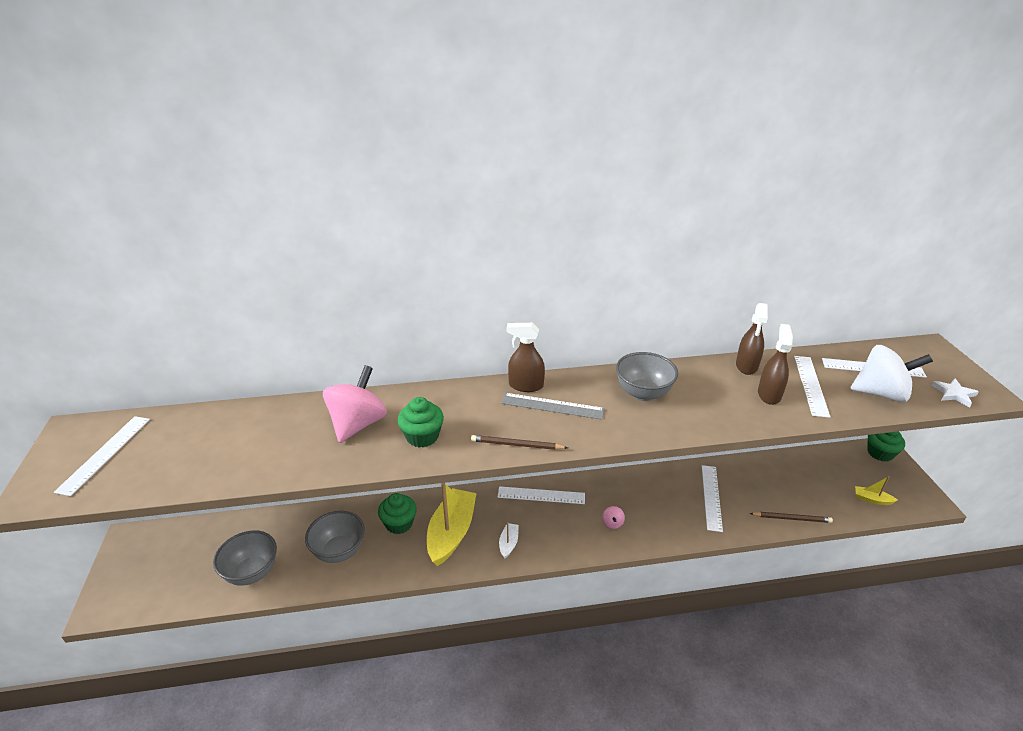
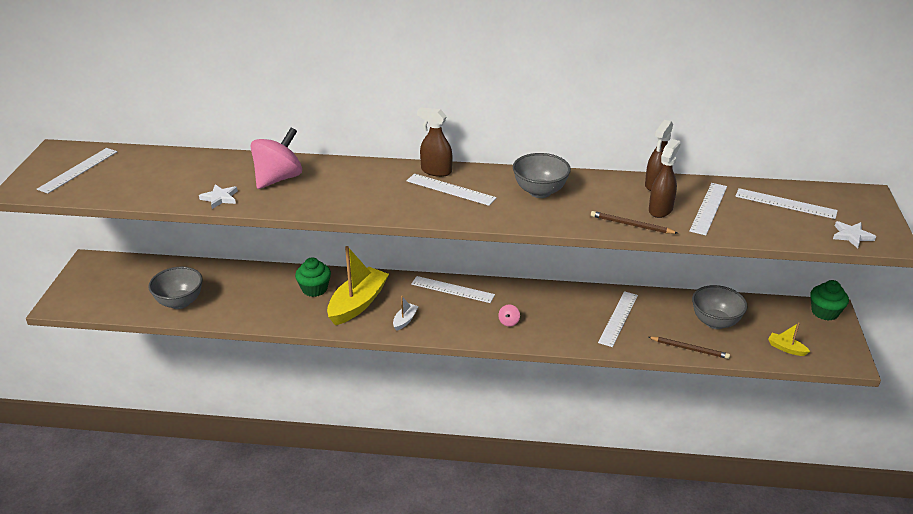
camera: 15 degrees right, 0 degrees up
(298, 463) = (220, 198): none -> white star
(339, 551) = (256, 300): grey bowl -> grey bowl (715, 322)
(422, 436) = (327, 195): green cupcake -> none
(516, 445) = (403, 212): brown pencil -> brown pencil (631, 225)
(552, 406) = (450, 189): grey ruler -> white ruler
(881, 393) = (775, 224): white spinning top -> none

